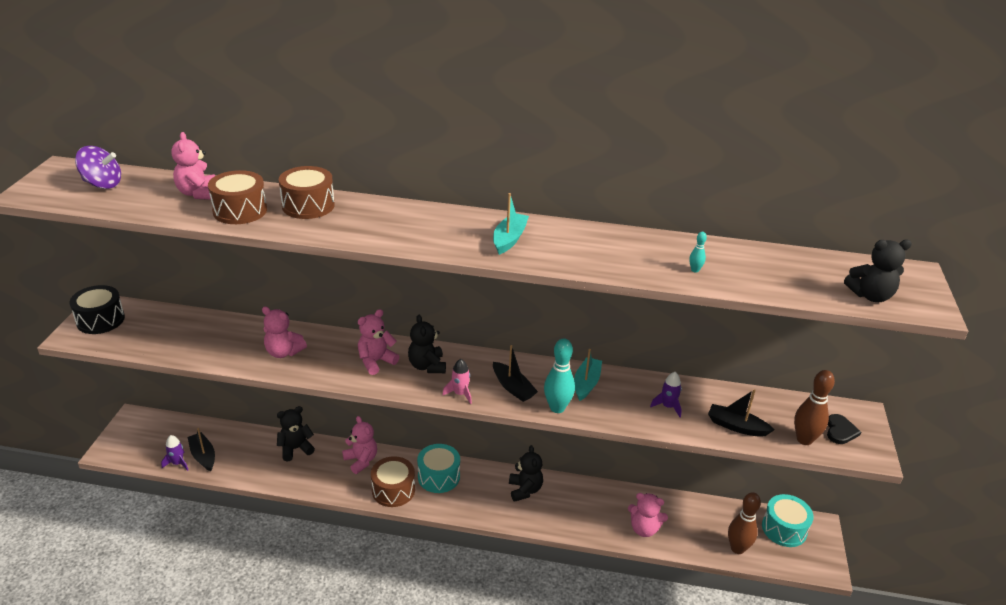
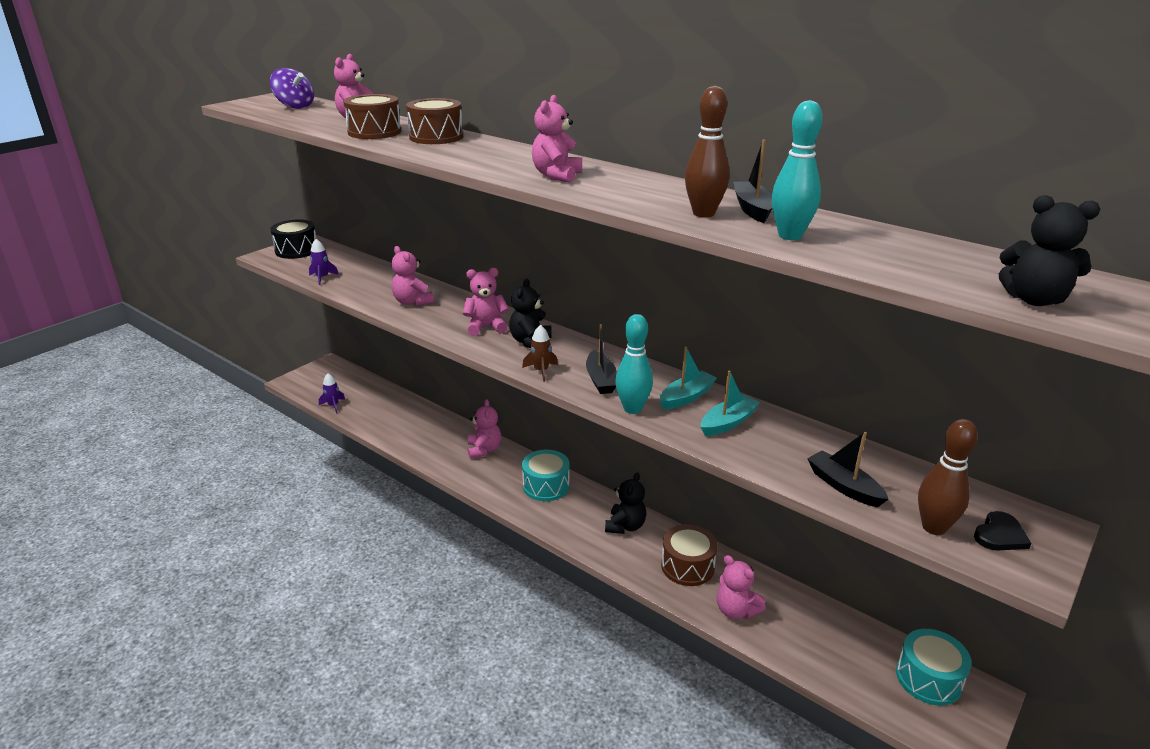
camera: 30 degrees right, 5 degrees down
(203, 456) = (357, 406): black boat -> black boat (752, 209)
(295, 449) = (435, 423): black teddy bear -> none
(393, 490) = (494, 483): brown drum -> brown drum (687, 566)
(460, 394) = (541, 371): pink rocket -> brown rocket
(470, 238) = (556, 175): none -> pink teddy bear
(509, 239) = (597, 182): turquoise boat -> turquoise boat (728, 423)
(667, 406) = (767, 442): purple rocket -> purple rocket (322, 278)
(695, 270) = (790, 236): turquoise bowling pin -> turquoise bowling pin, size x2.20
(737, 548) = (845, 675): brown bowling pin -> brown bowling pin (703, 214)

